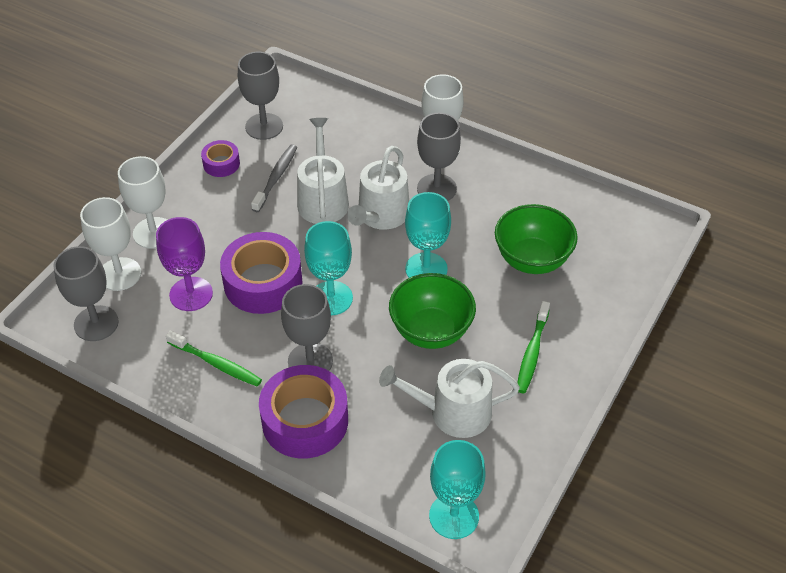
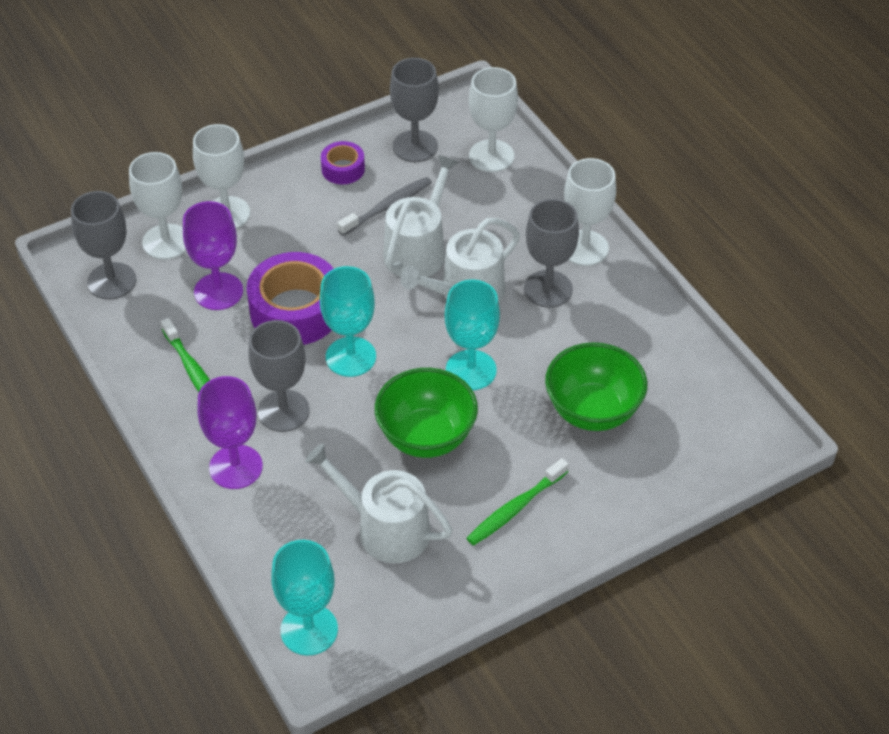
camera: 30 degrees right, 0 degrees up
(305, 421) = (236, 467): purple tape -> purple goblet
(325, 112) = (491, 156): none -> white goblet

